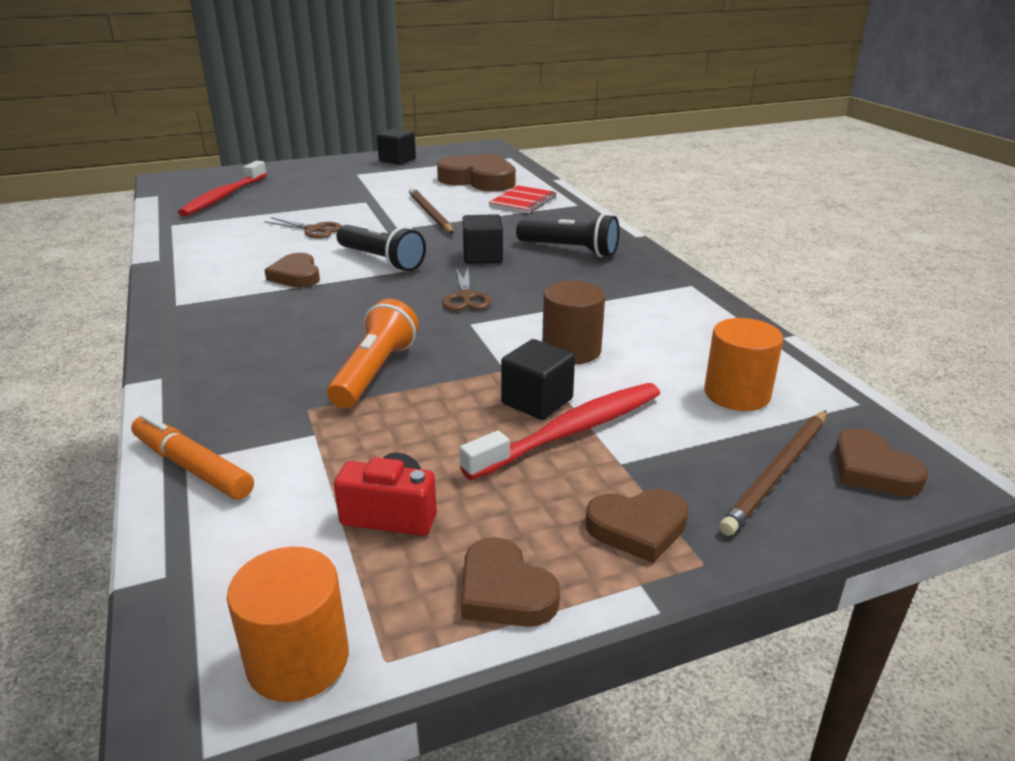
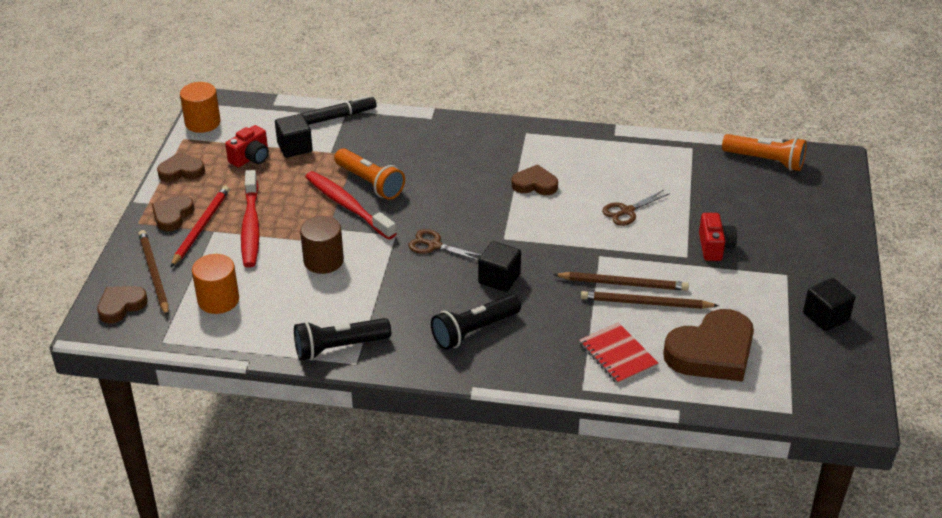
camera: 120 degrees right, 10 degrees up
(182, 197) = (765, 161): none -> orange flashlight
(192, 467) = (337, 117): orange marker -> black marker
(224, 197) = (754, 182): red toothbrush -> red toothbrush (348, 206)
(342, 195) = (714, 247): none -> red camera
(381, 261) = (532, 227): black flashlight -> black flashlight (339, 347)
(447, 203) = (645, 303): none -> brown pencil
(537, 401) = (286, 226): black cube -> black cube (295, 147)
(627, 479) = (201, 227): none -> red pencil
(872, 470) = (121, 306): brown heart -> brown heart turned 45 degrees counterclockwise

